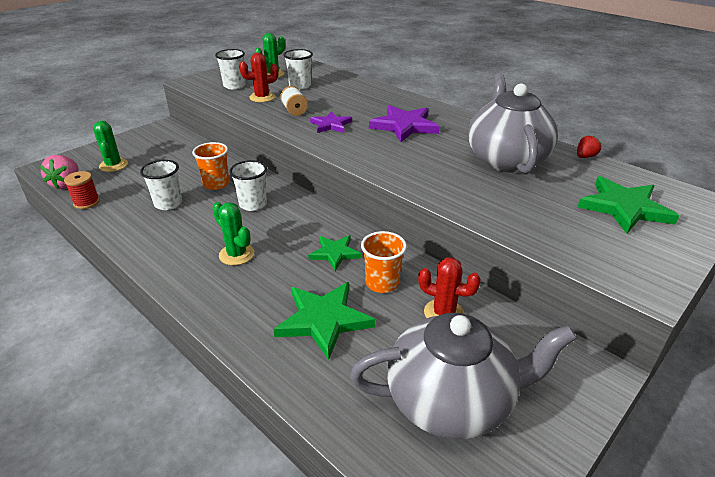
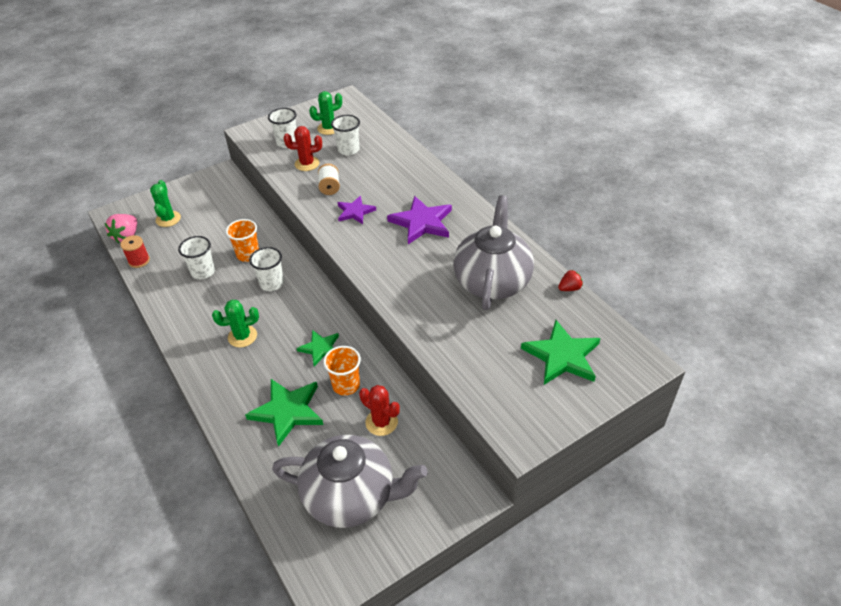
camera: 15 degrees right, 10 degrees up
(236, 254) = (242, 336): green cactus -> green cactus turned 75 degrees counterclockwise

